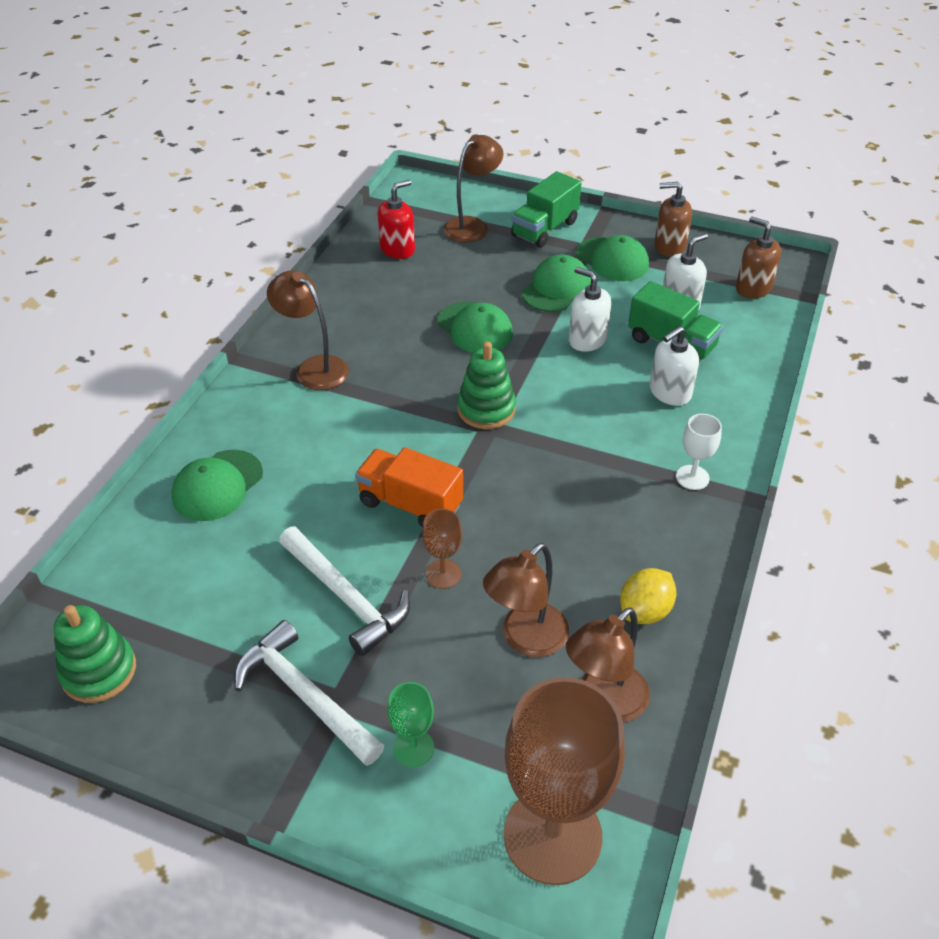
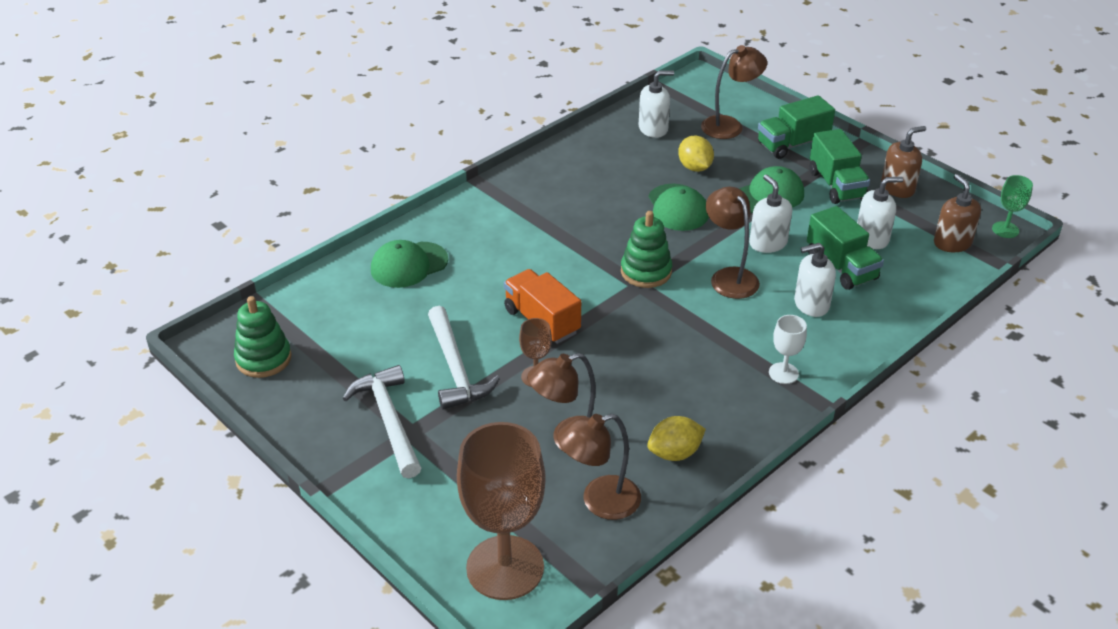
camera: 25 degrees right, 5 degrees down
(314, 368) = (529, 202): brown lamp -> brown lamp (729, 277)
(397, 249) = (653, 129): red soap dispenser -> white soap dispenser
(413, 748) = (443, 479): green goblet -> green goblet (1005, 230)
(465, 279) = (694, 167): none -> yellow lemon
(612, 259) = (836, 185): green cap -> green truck
(669, 247) = (897, 188): brown soap dispenser -> brown soap dispenser turned 120 degrees clockwise

